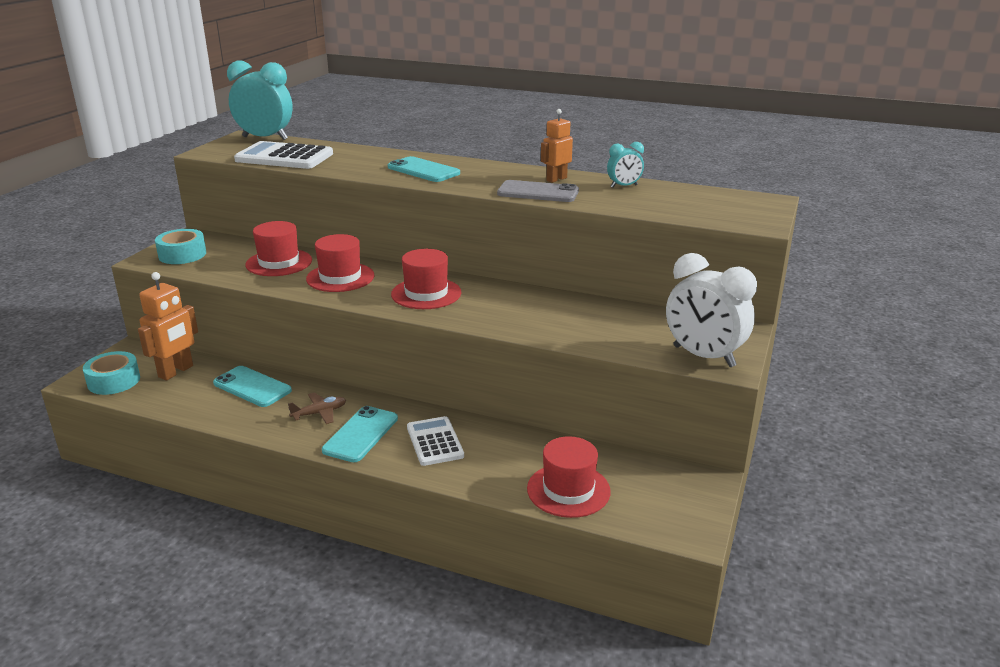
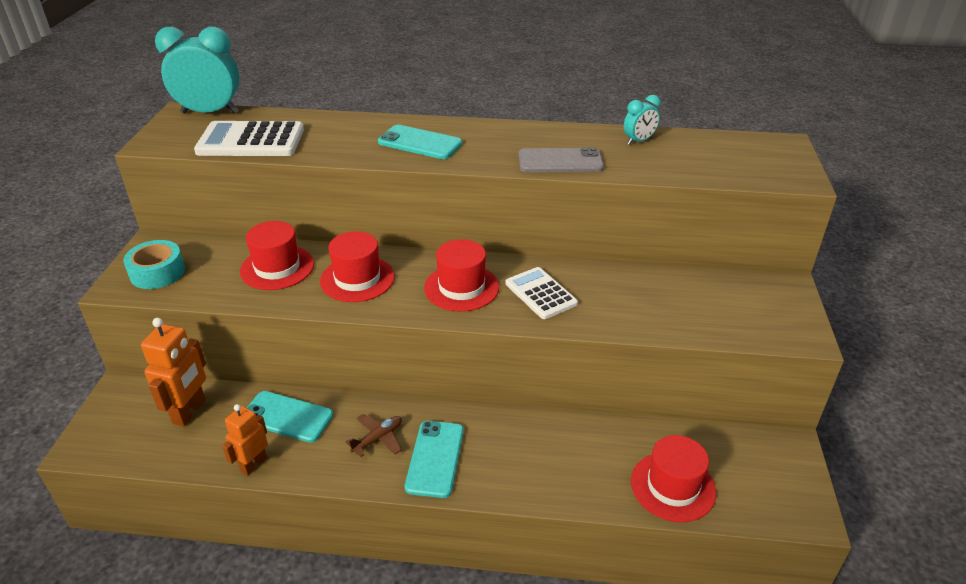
camera: 15 degrees left, 10 degrees up
(114, 381) = (121, 439): turquoise tape -> none
(434, 442) = (515, 452): white calculator -> white calculator (540, 294)
(556, 179) = (566, 139): orange robot -> orange robot (253, 464)
(703, 356) = (774, 327): white clock -> none

